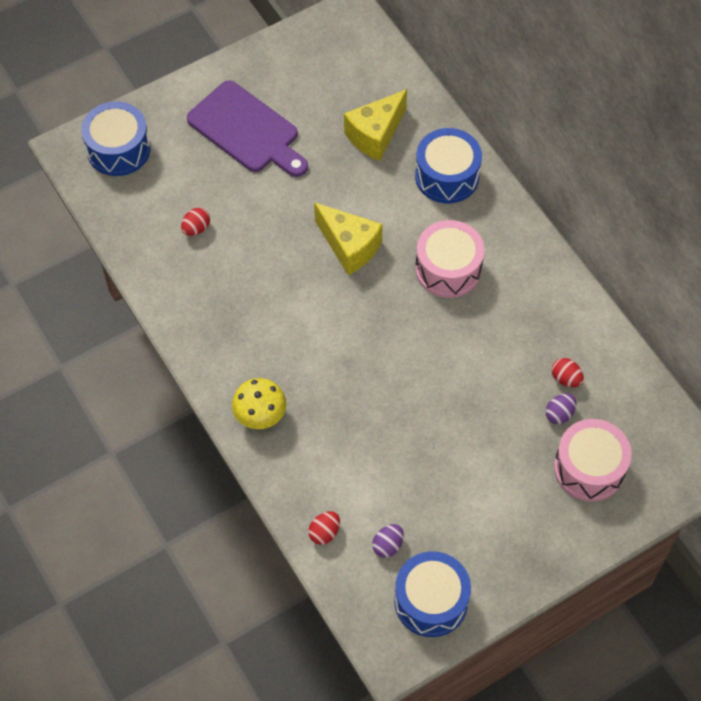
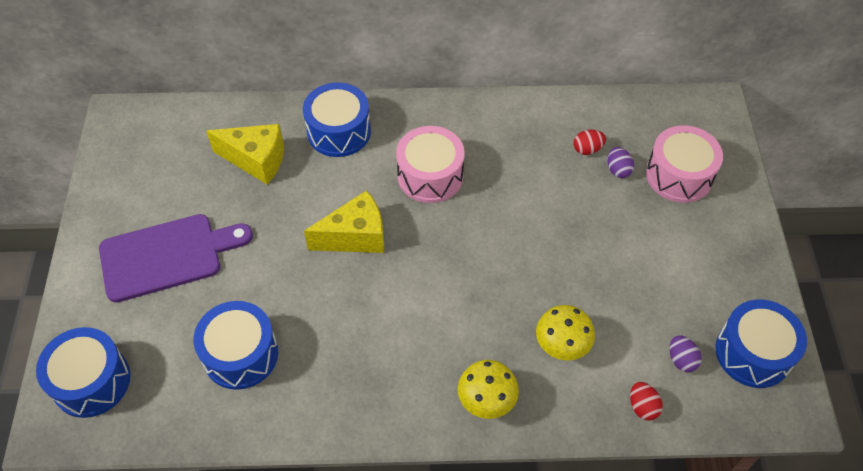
camera: 60 degrees left, 5 degrees down
(196, 228) = (240, 354): red egg -> blue drum
(344, 448) = (561, 345): none -> yellow mushroom
(375, 135) = (256, 160): yellow cheese -> yellow cheese turned 60 degrees counterclockwise

